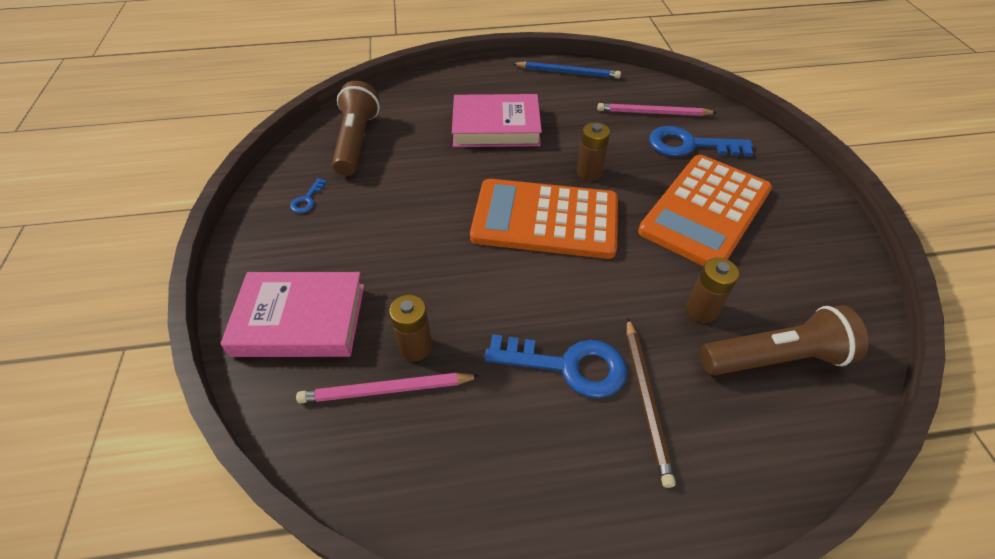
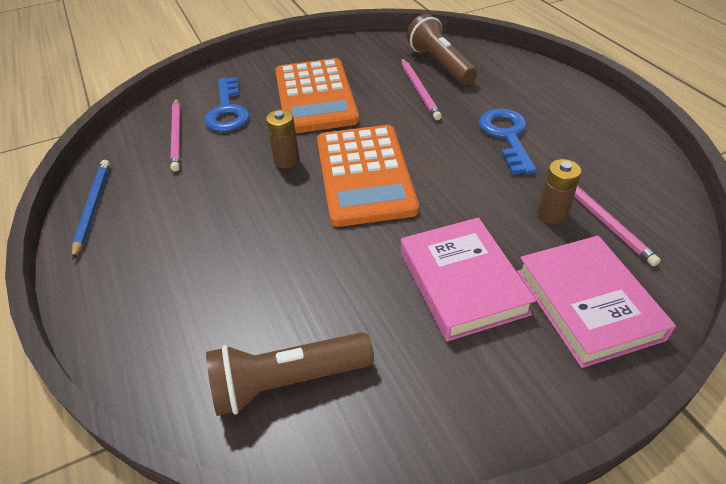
camera: 105 degrees left, 5 degrees down
(307, 199) = (427, 385): blue key -> none
(496, 127) = (222, 243): pink book -> pink book (462, 282)
(646, 400) = (507, 103): brown pencil -> none
(701, 310) = (419, 90): brown battery -> pink pencil
(705, 211) = (315, 96): orange calculator -> orange calculator turned 60 degrees clockwise

